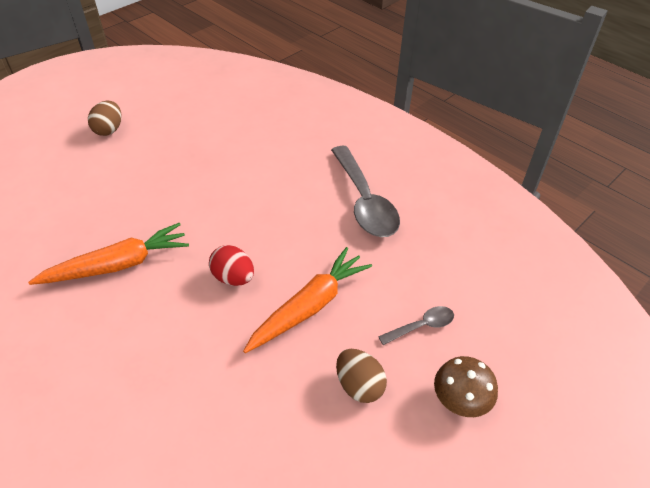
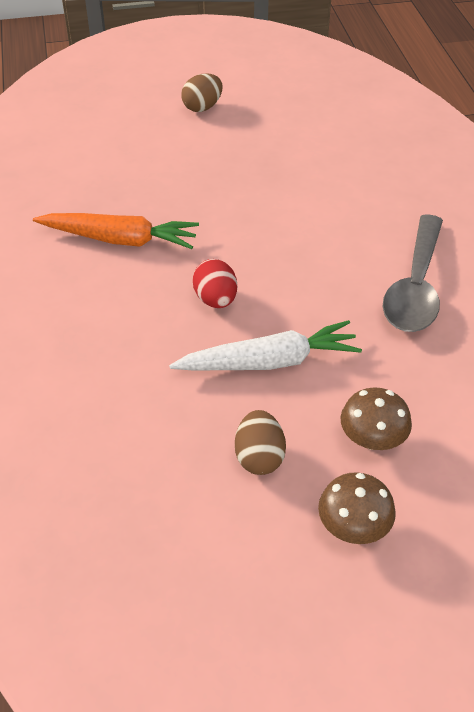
camera: 35 degrees right, 0 degrees up
(309, 306) = (269, 362): orange carrot -> white carrot
(422, 326) = (372, 439): grey spoon -> brown mushroom

